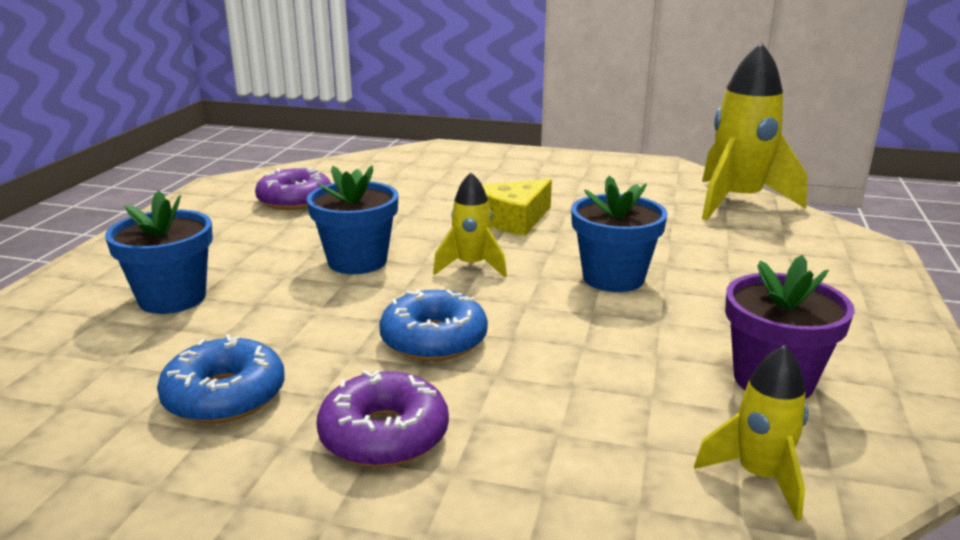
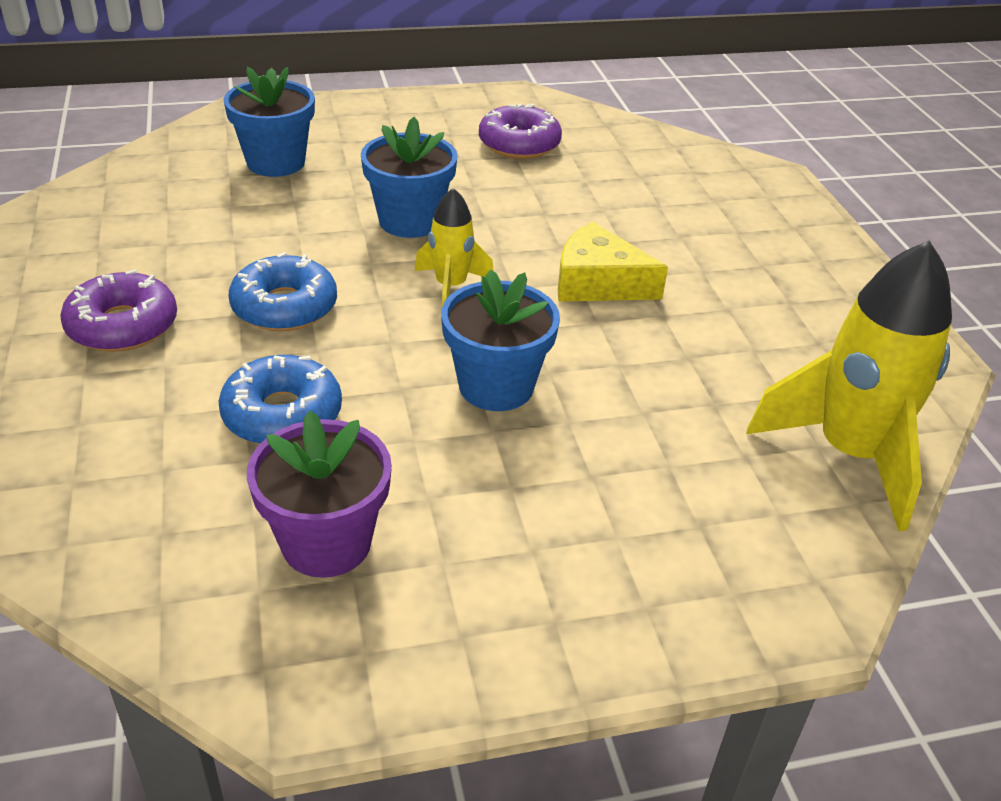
camera: 60 degrees right, 15 degrees up
(225, 395) = (144, 239): blue donut -> blue donut (282, 414)
(759, 477) = (139, 549): yellow rocket -> none

